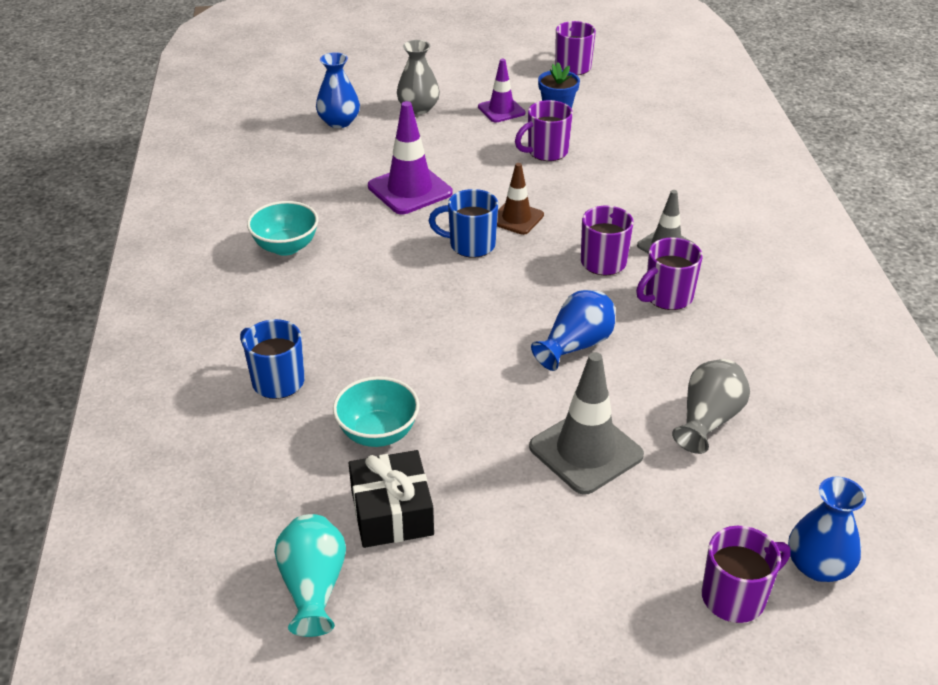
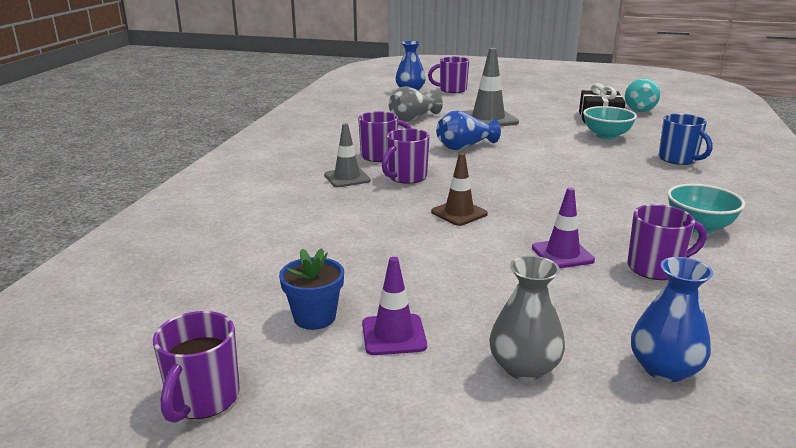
camera: 160 degrees left, 15 degrees down
(410, 190) = (562, 254): purple traffic cone -> purple traffic cone, size x0.63
(470, 245) = (513, 202): blue mug -> none
(546, 152) = (379, 265): purple mug -> purple mug (656, 268)

